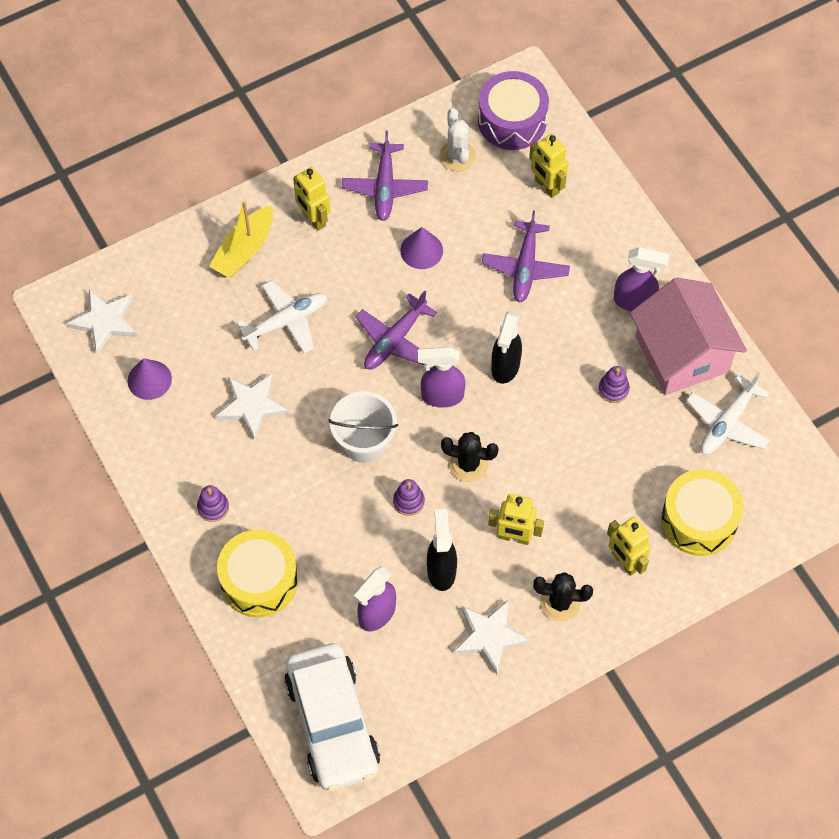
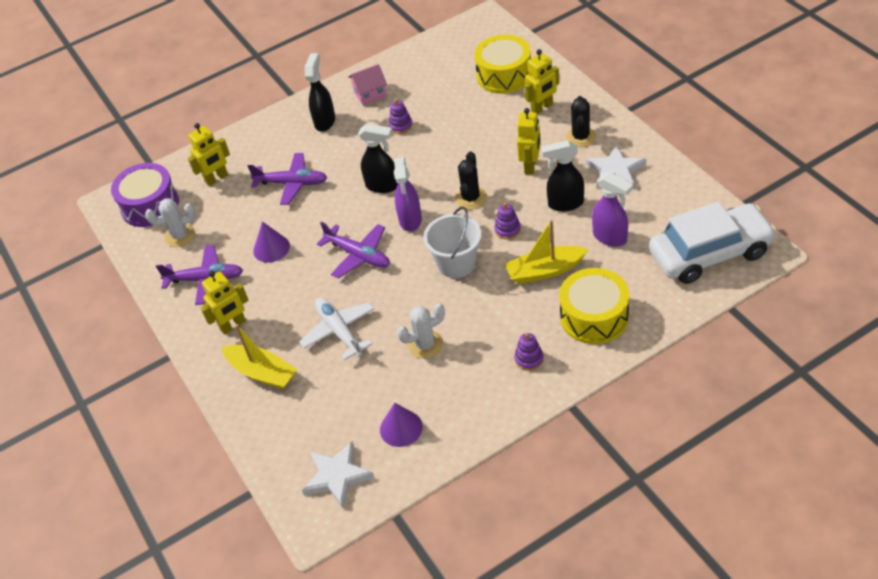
camera: 85 degrees left, 15 degrees down
(252, 406) = (425, 345): white star -> white cactus
(336, 536) = (545, 271): none -> yellow boat
(634, 301) = (325, 121): purple spray bottle -> black spray bottle
(681, 354) = (370, 94): pink house -> pink house, size x0.48
(727, 423) = (426, 68): white plane -> none

